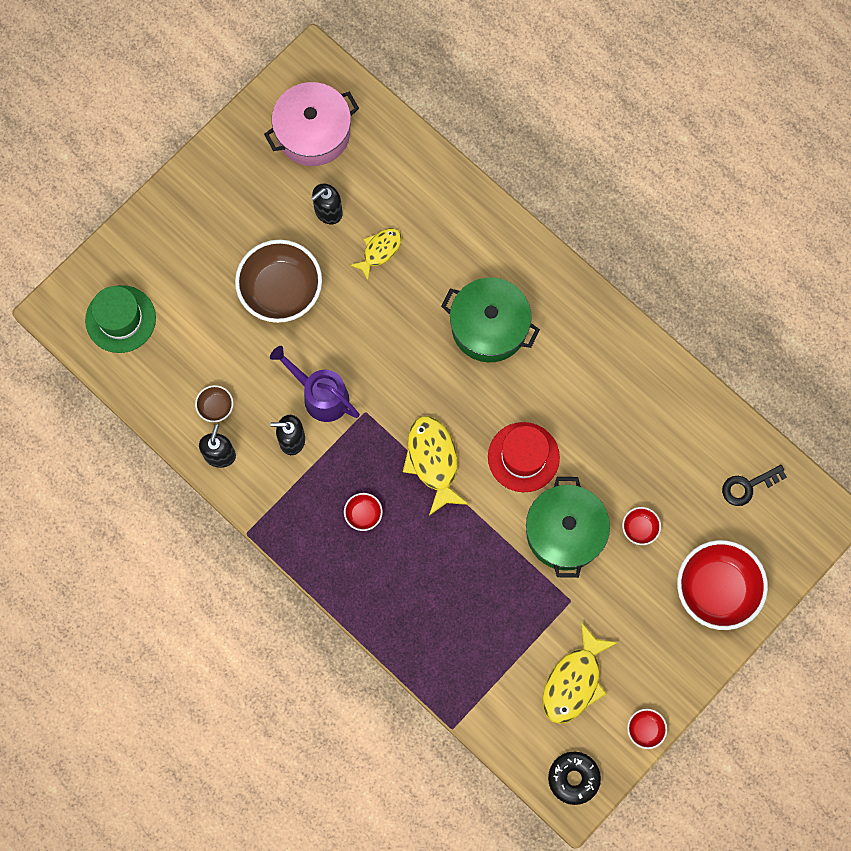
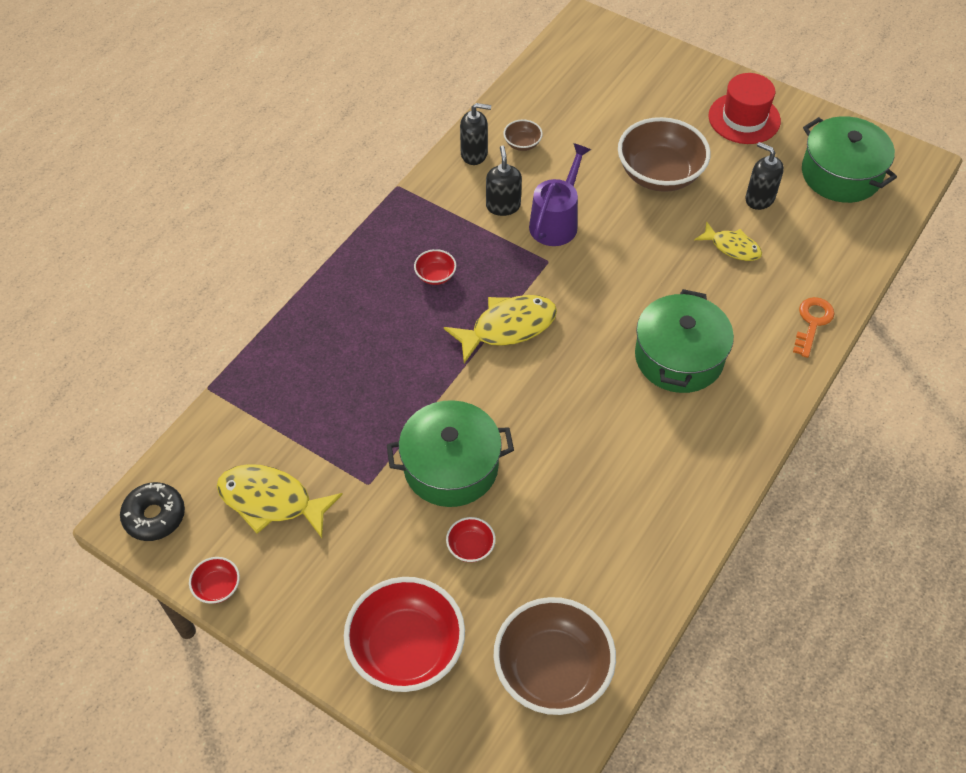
camera: 80 degrees right, 20 degrees down
(120, 319) = (591, 65): green hat -> none
(313, 133) = (841, 174): pink pot -> green pot
(473, 210) = (812, 323): none -> orange key
(523, 457) = (532, 412): red hat -> red hat (744, 118)
(748, 486) = (552, 670): black key -> brown bowl

